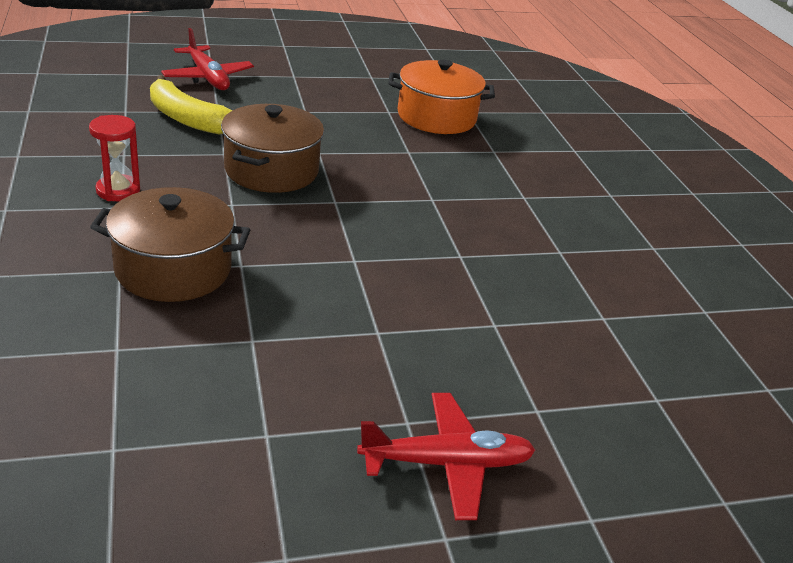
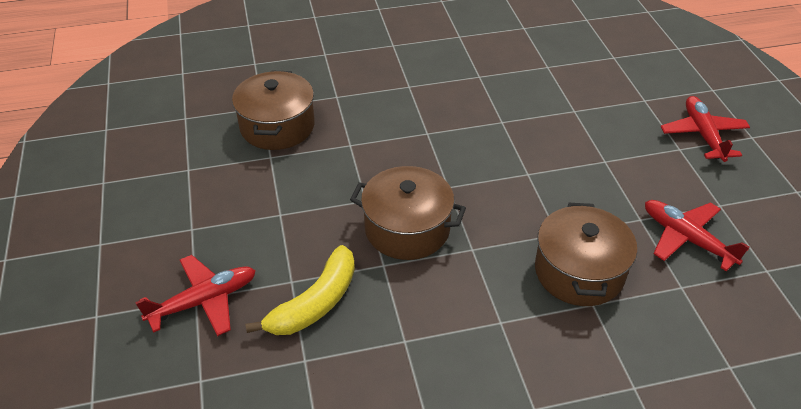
camera: 85 degrees left, 10 degrees up
(118, 191) = (475, 330): red hourglass -> none
(203, 376) = (686, 239): none -> red plane
(436, 117) = (277, 126): orange pot -> brown pot

